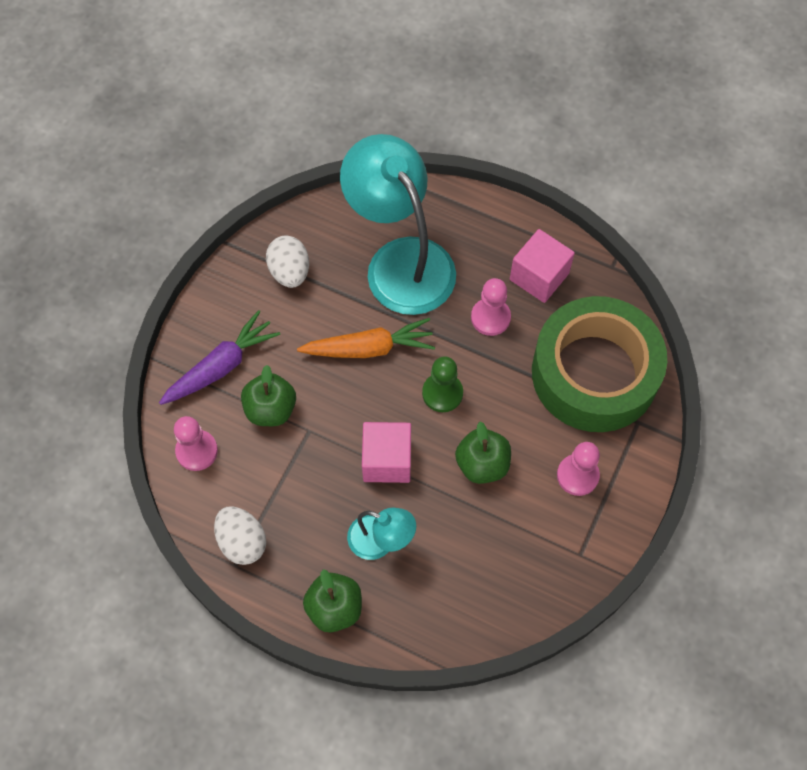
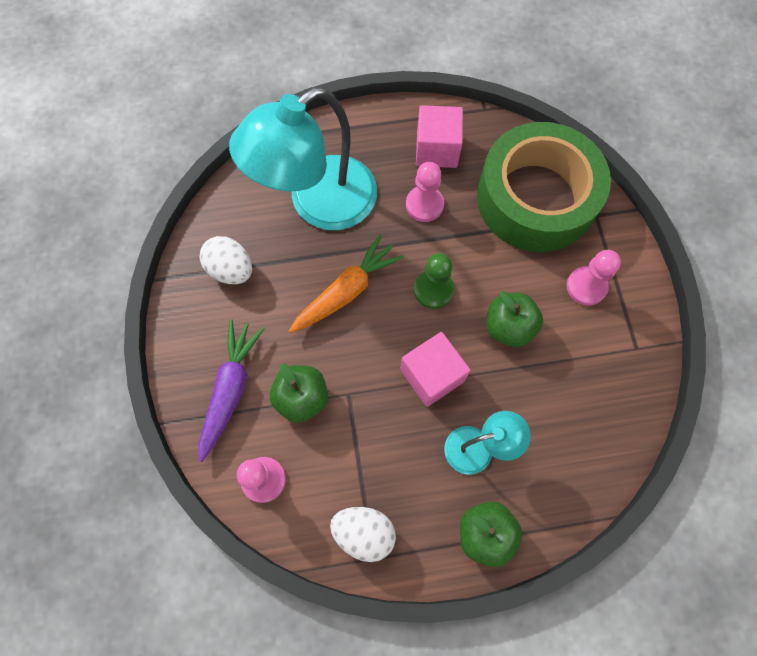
camera: 35 degrees left, 5 degrees up
(400, 261) = (318, 203): turquoise lamp -> turquoise lamp turned 60 degrees counterclockwise

